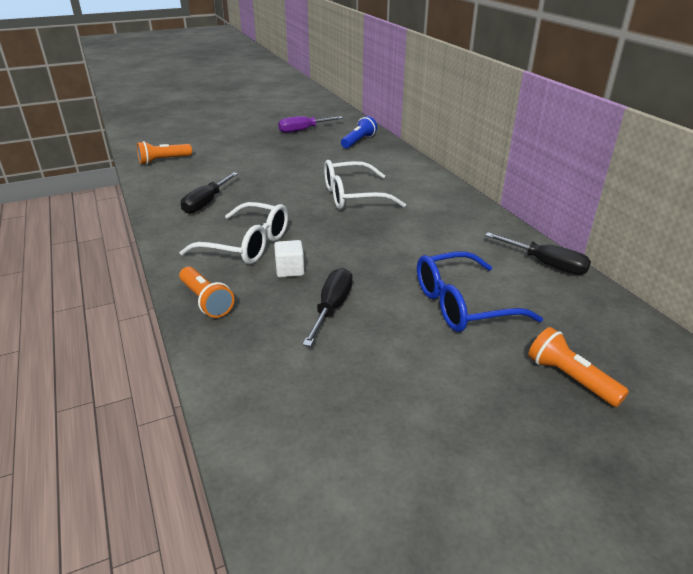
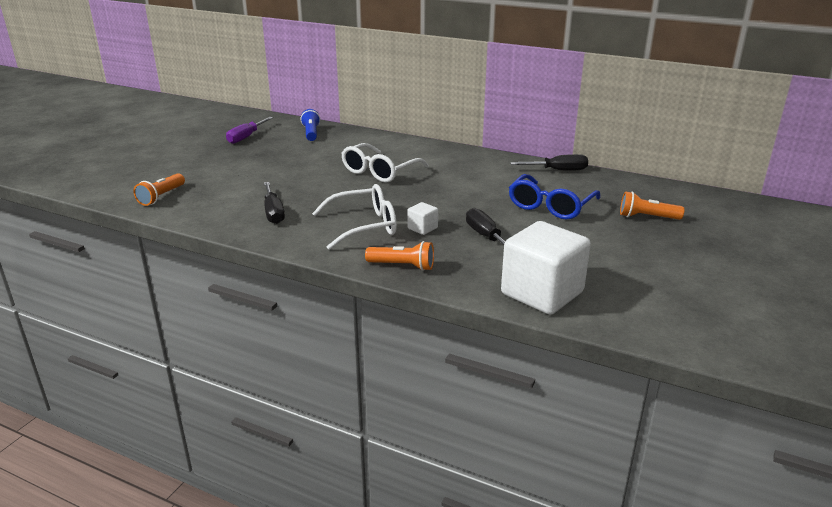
camera: 40 degrees left, 5 degrees down
(270, 408) = (542, 293): none -> white cube

